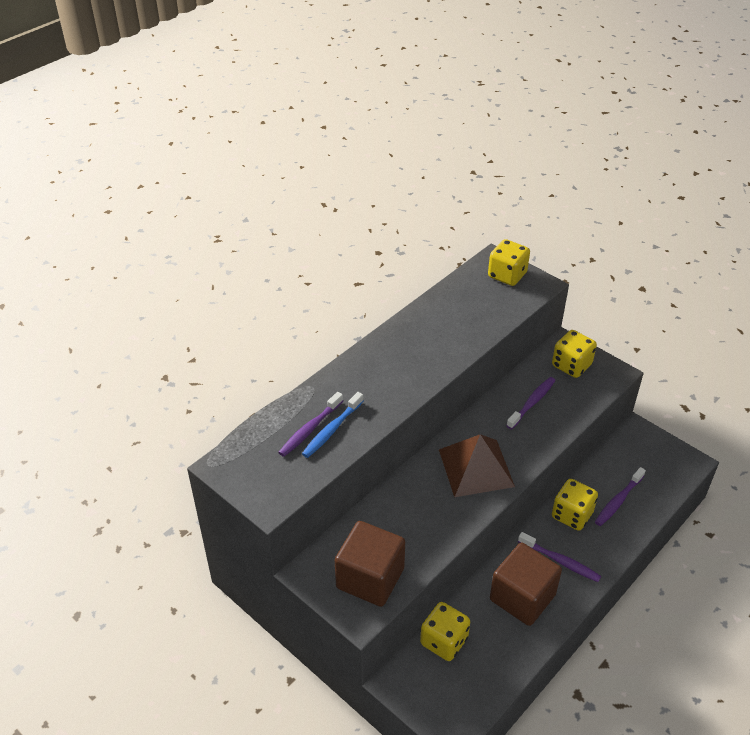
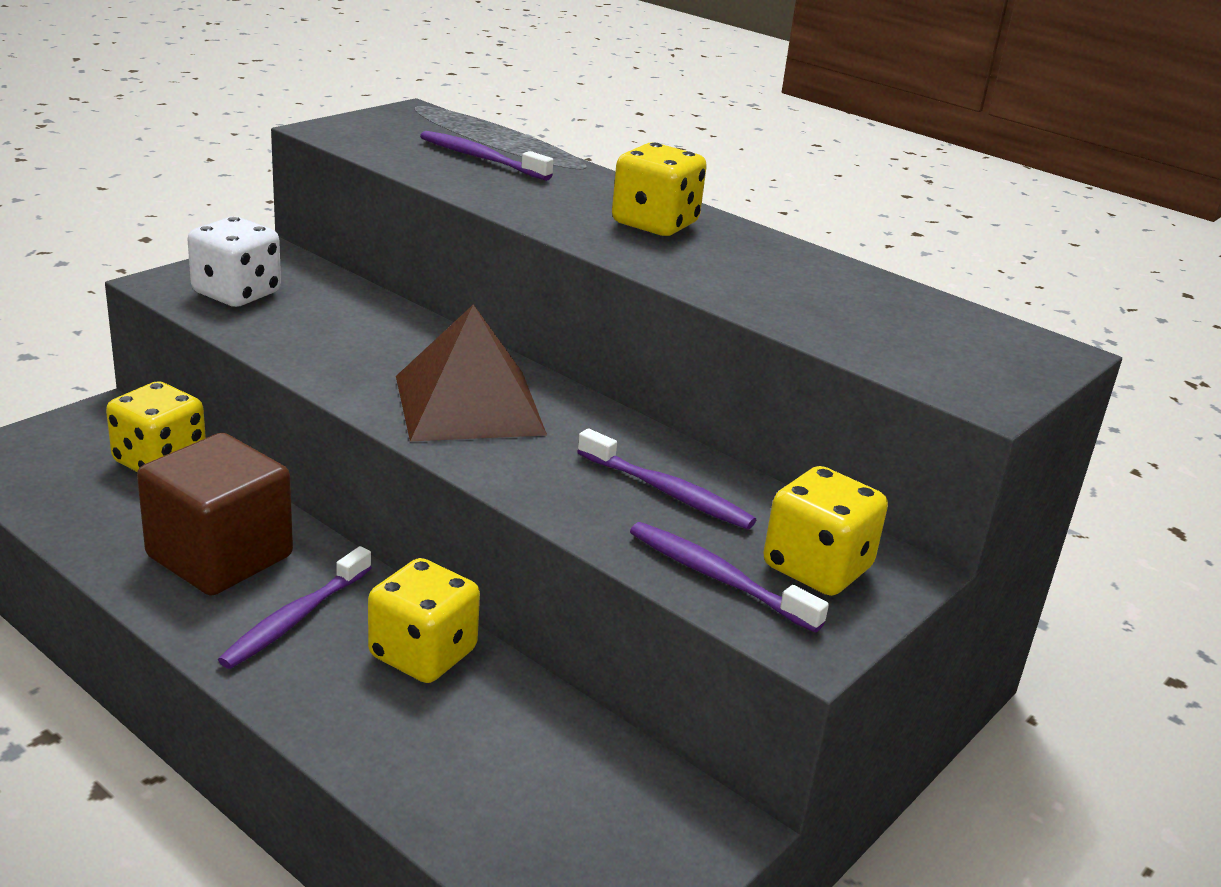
camera: 85 degrees right, 15 degrees down
(332, 430) = (478, 171): blue toothbrush -> none
(370, 578) = (237, 293): brown cube -> white dice
(507, 275) = (996, 358): yellow dice -> yellow dice (655, 224)
(618, 501) = (458, 741): purple toothbrush -> purple toothbrush (718, 578)

